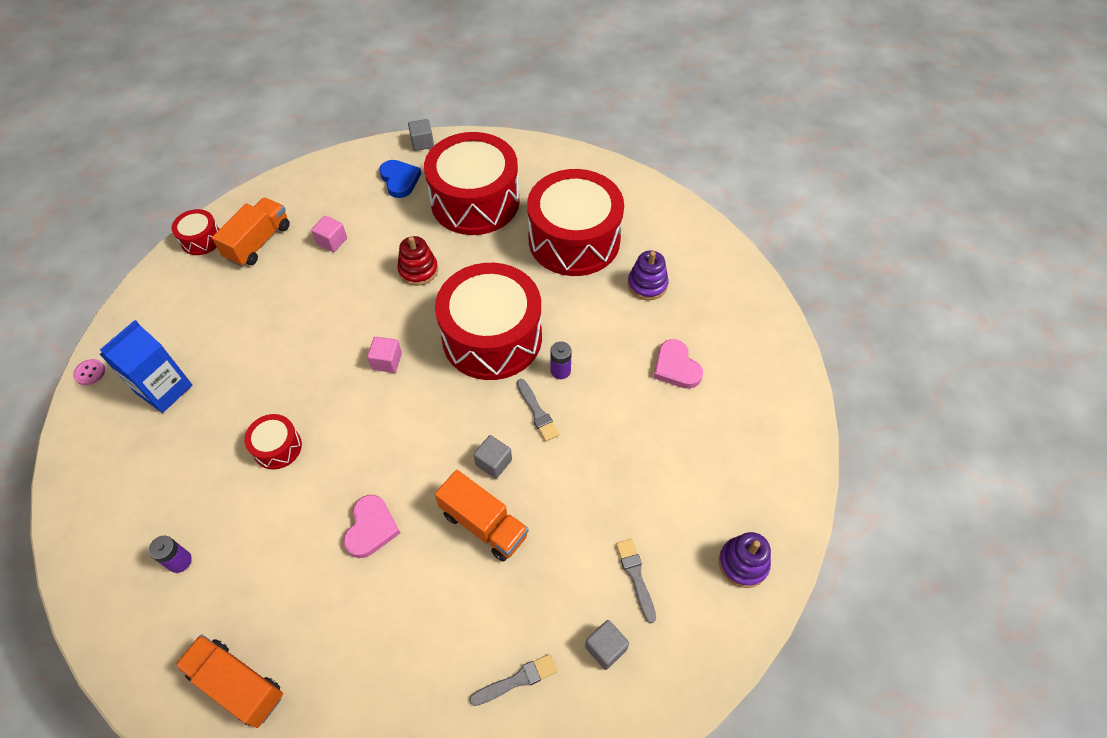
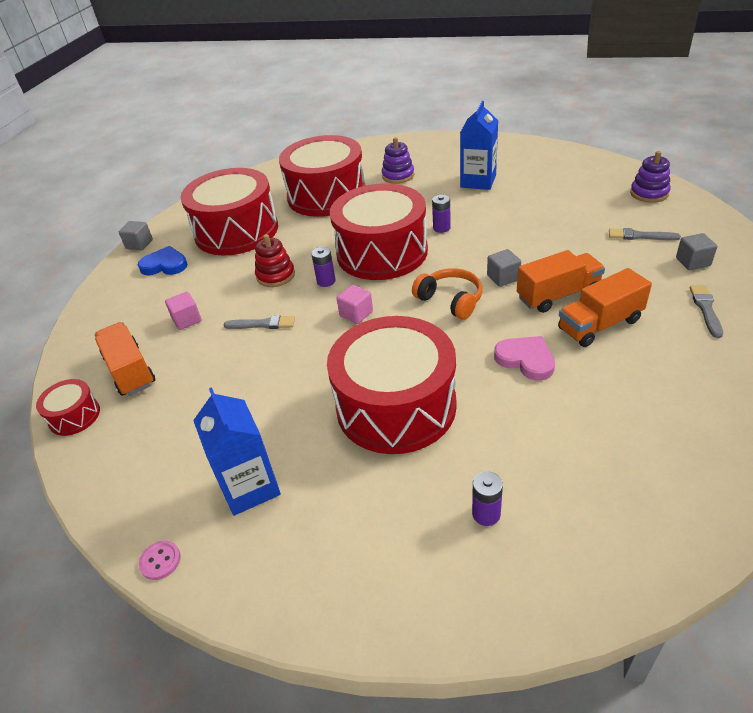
camera: 55 degrees left, 15 degrees down
(237, 684) = (654, 490): orange truck -> orange truck (599, 324)
(277, 447) = (396, 406): red drum -> red drum, size x2.29
(426, 314) = (326, 281): none -> purple battery
(437, 430) = (450, 300): none -> orange headphones
(537, 412) = (471, 247): grey brush -> grey brush (263, 324)
(676, 367) = (478, 181): pink heart -> blue carton

